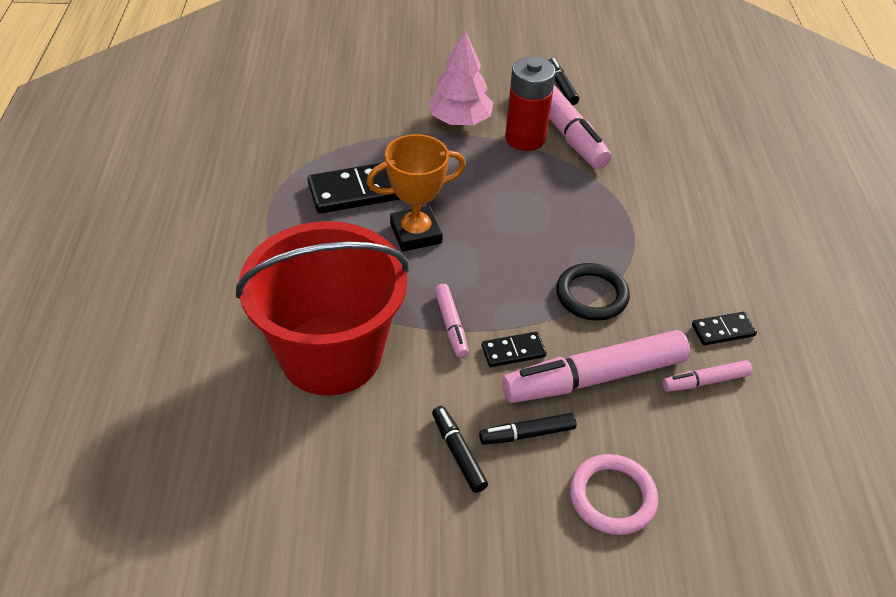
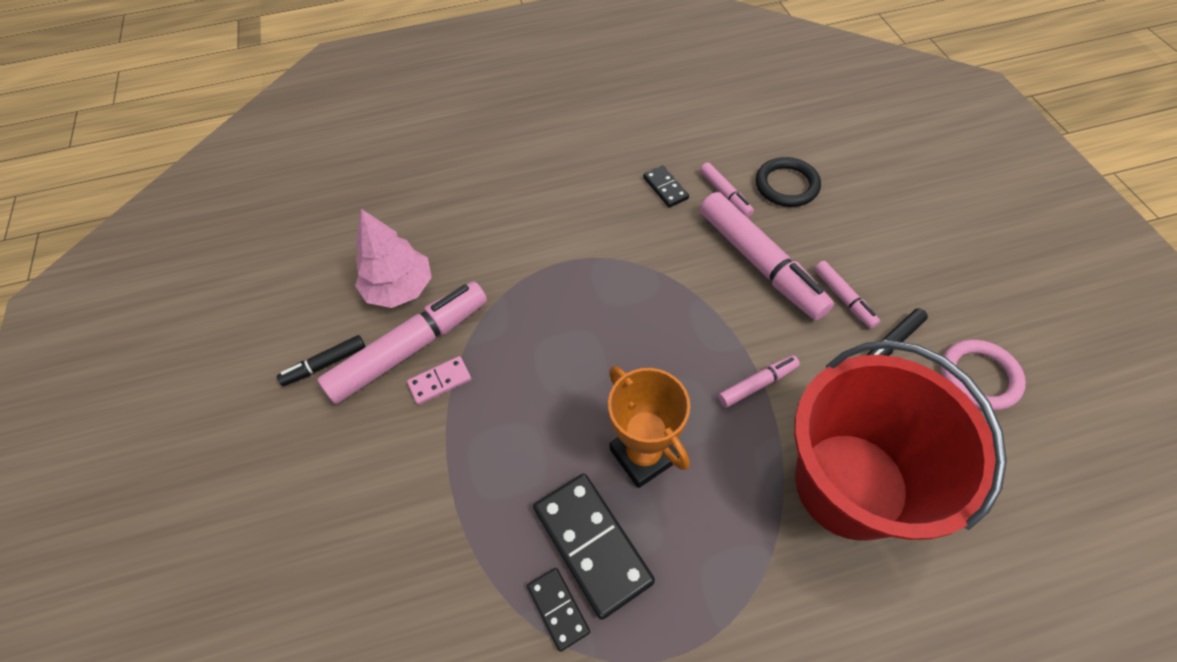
camera: 100 degrees left, 10 degrees up
(460, 121) = (419, 463): pink tree -> pink tree (400, 288)
(513, 351) = (763, 326): black domino -> black domino (558, 609)
(525, 138) = (440, 382): red battery -> pink domino
(527, 434) = (843, 298): black marker -> pink marker
(591, 295) = (665, 279): black ring -> black ring (786, 185)
(612, 497) = (865, 236): pink ring -> pink ring (979, 377)

